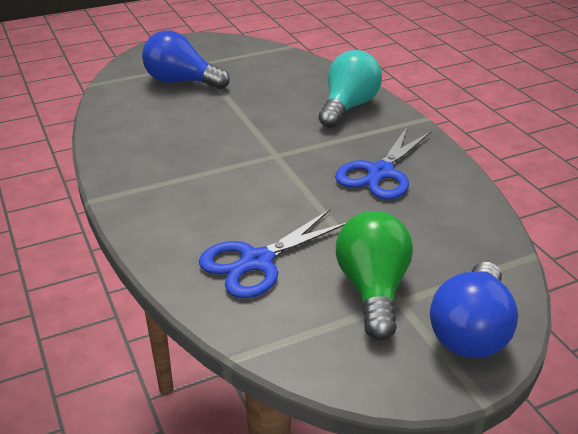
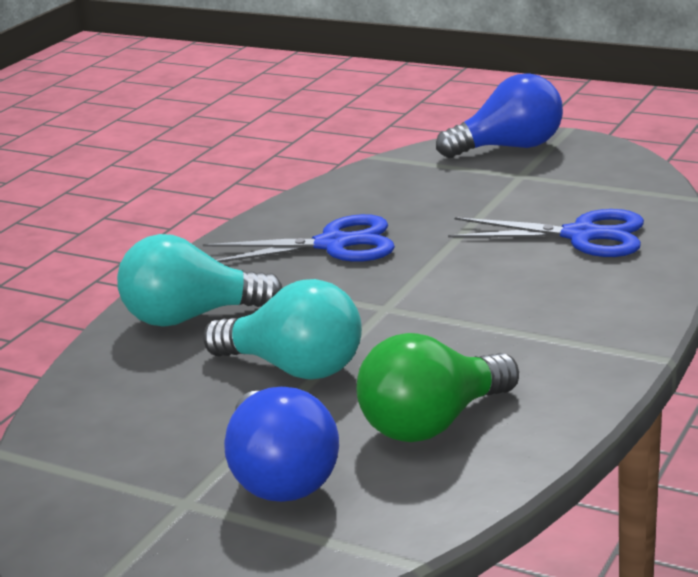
camera: 125 degrees left, 10 degrees down
(255, 111) = (294, 368): none -> turquoise light bulb
(373, 290) = (526, 186): green light bulb -> green light bulb (433, 423)

